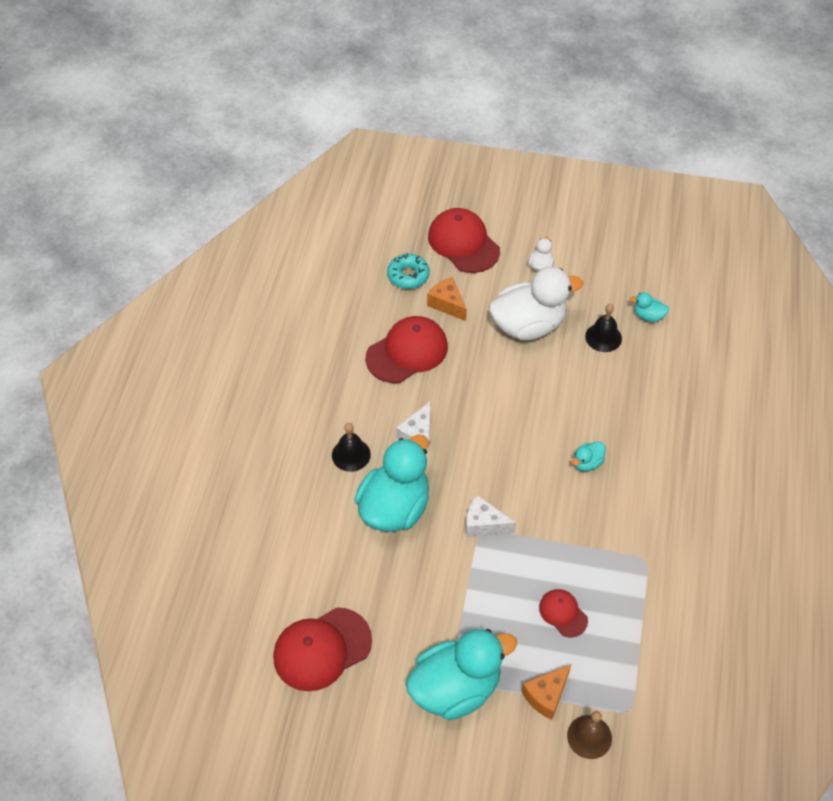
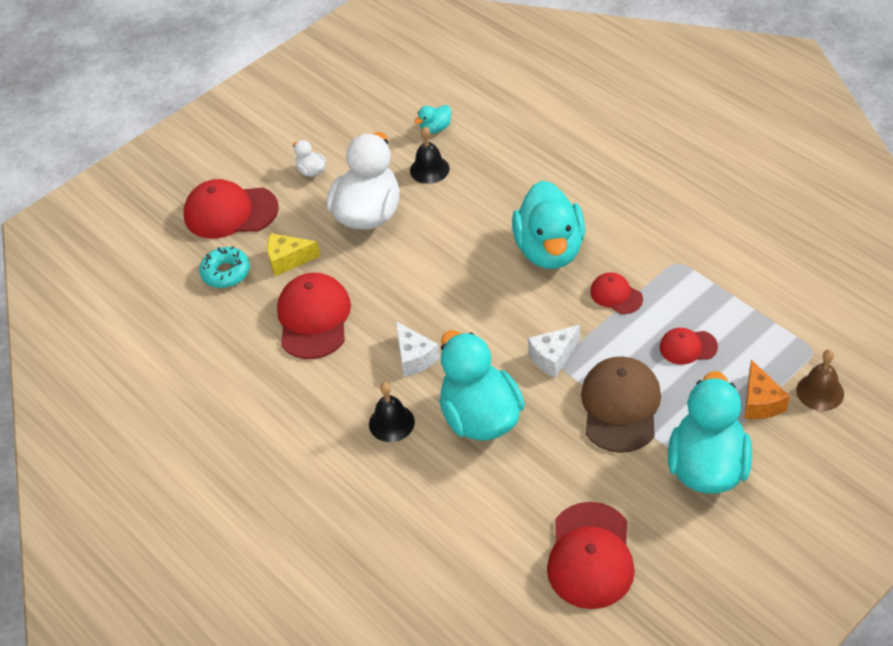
camera: 50 degrees left, 5 degrees down
(447, 304) = (288, 260): orange cheese -> yellow cheese
(470, 596) = (620, 406): none -> brown cap
(577, 534) = (616, 295): none -> red cap
(587, 463) = (549, 250): turquoise duck -> turquoise duck, size x2.39

